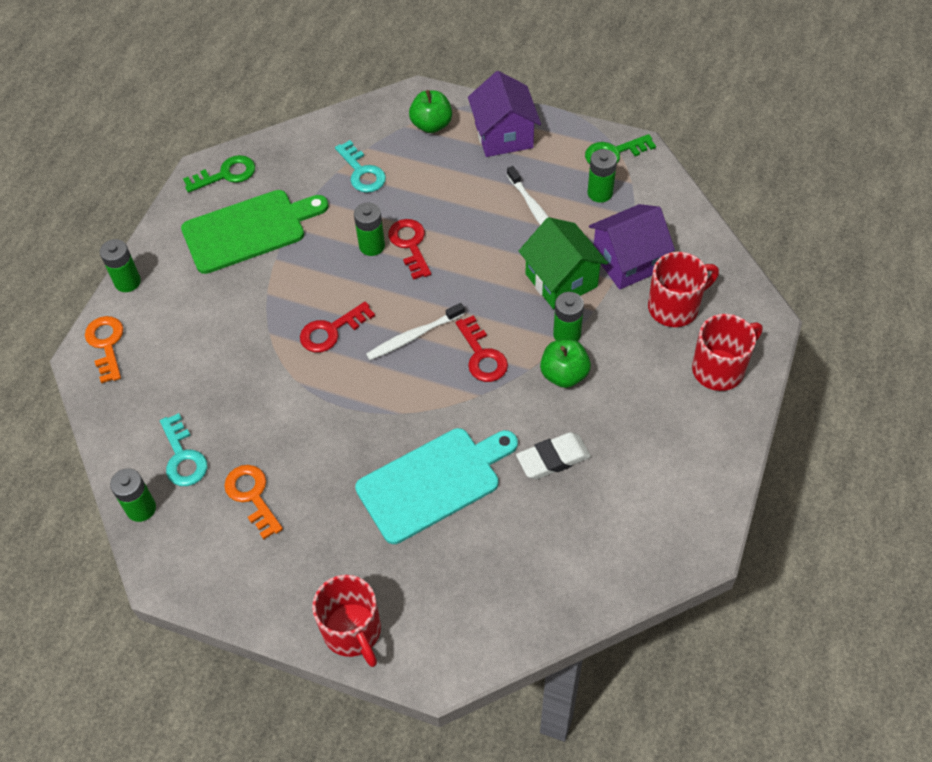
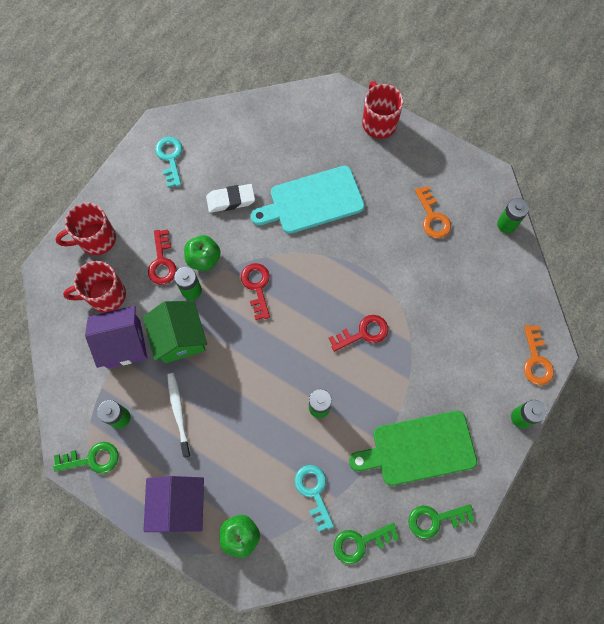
camera: 170 degrees left, 15 degrees up
(183, 457) = (478, 255): turquoise key -> turquoise key (170, 158)
(304, 142) = (360, 542): none -> green key
(410, 245) = (288, 400): red key -> red key (162, 262)
(413, 336) = (303, 314): white toothbrush -> none

